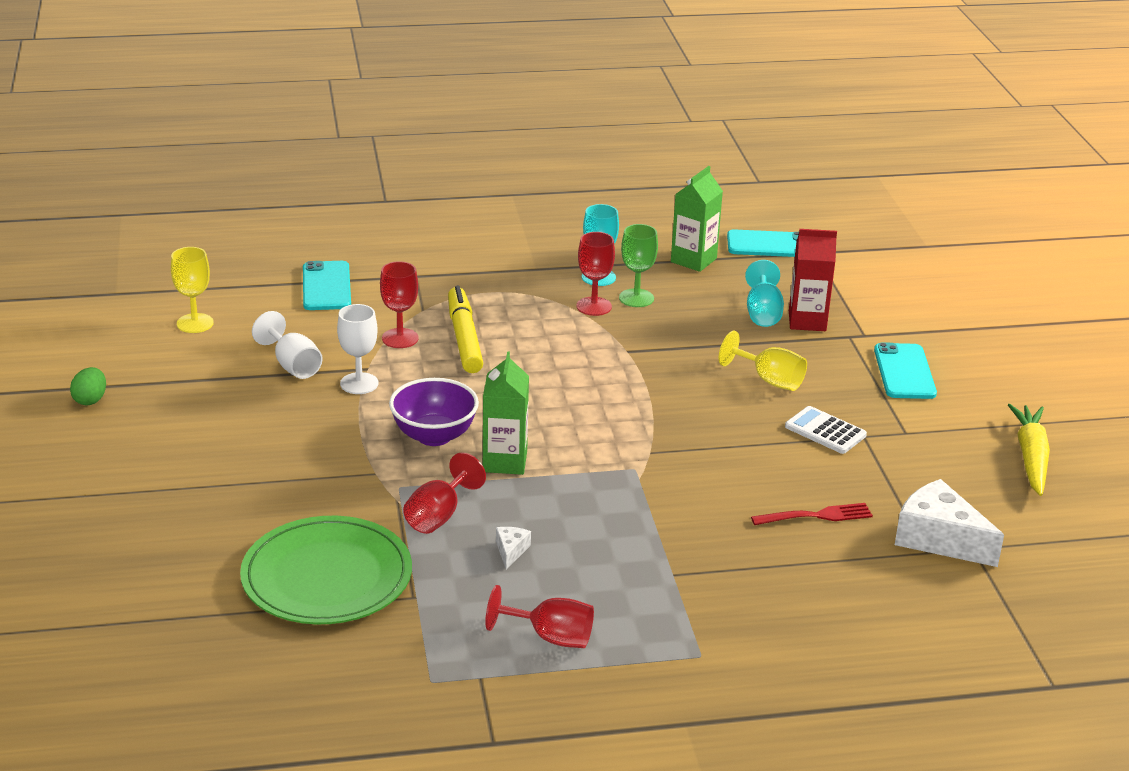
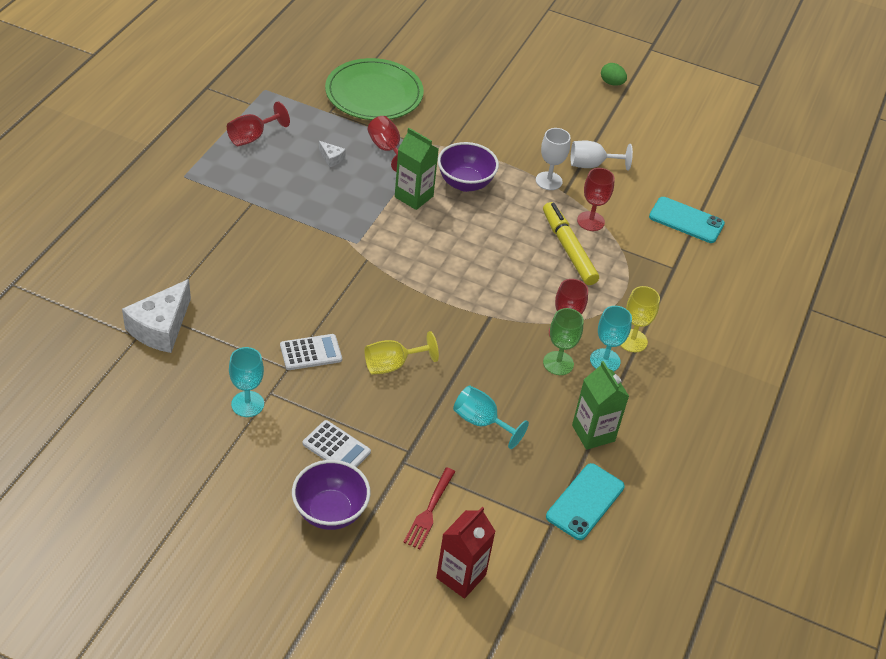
camera: 120 degrees right, 15 degrees up
(195, 323) = (674, 148): yellow goblet -> yellow goblet (632, 341)
(464, 338) = (568, 249): yellow marker -> yellow marker turned 135 degrees counterclockwise
(807, 321) = (450, 440): red carton -> red carton (461, 576)
(816, 516) = (237, 289): red fork -> red fork (429, 511)
(904, 372) = (336, 448): turquoise phone -> white calculator
(937, 439) = (247, 404): none -> turquoise goblet
(939, 539) = (161, 327): white cheese -> white cheese turned 135 degrees clockwise
(966, 349) = (330, 511): none -> purple bowl
(1031, 457) = (180, 438): yellow carrot -> none

